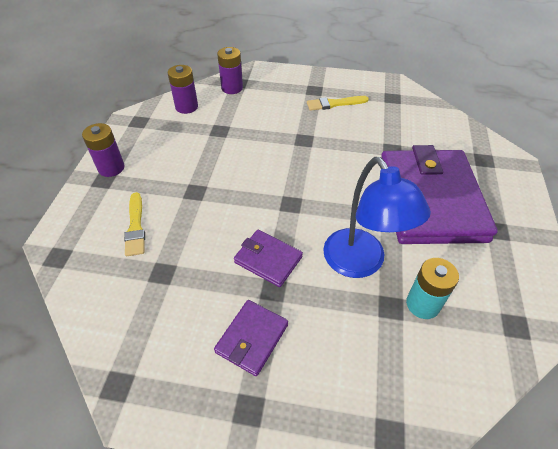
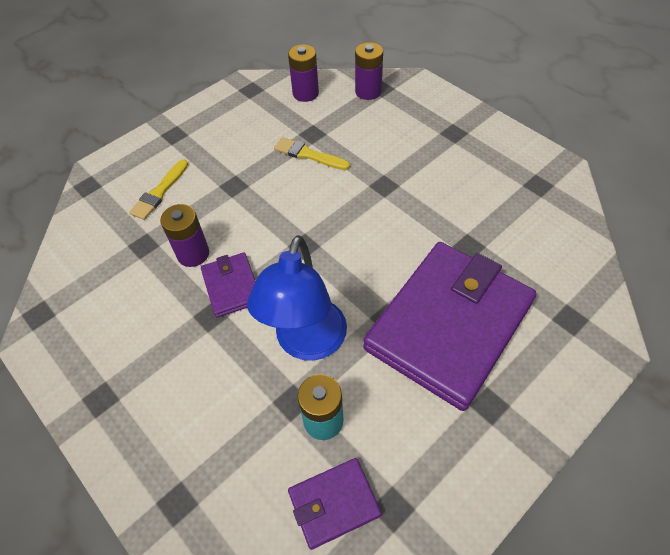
camera: 40 degrees right, 5 degrees up
(111, 168) = (189, 126): purple battery -> purple battery (193, 254)
(252, 338) = (154, 346): purple wallet -> purple wallet (334, 503)
(334, 104) = (459, 160): yellow brush -> yellow brush (308, 155)

